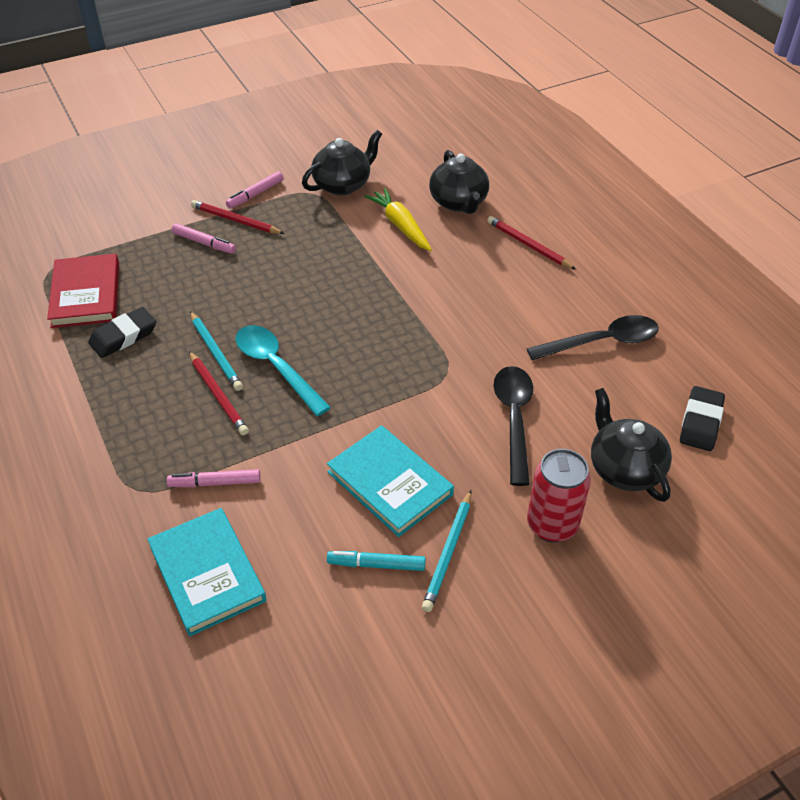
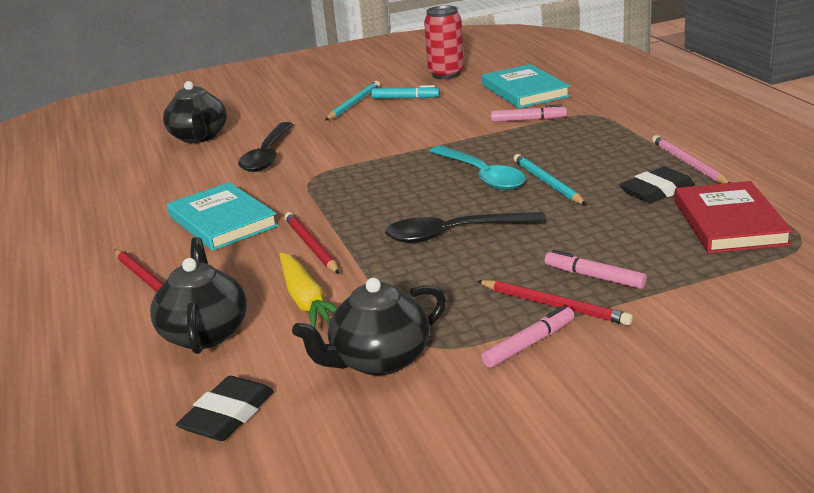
camera: 170 degrees left, 20 degrees down
(76, 377) = (689, 164): none -> pink pencil
(218, 395) = (538, 158): red pencil -> red pencil (312, 246)
(389, 483) = (386, 125): turquoise book -> turquoise book (222, 221)
(552, 525) = (274, 115): red can -> red can (446, 74)
(602, 342) = (145, 200): black spoon -> black spoon (454, 234)
(700, 422) = (112, 159): black eraser -> black eraser (228, 415)

